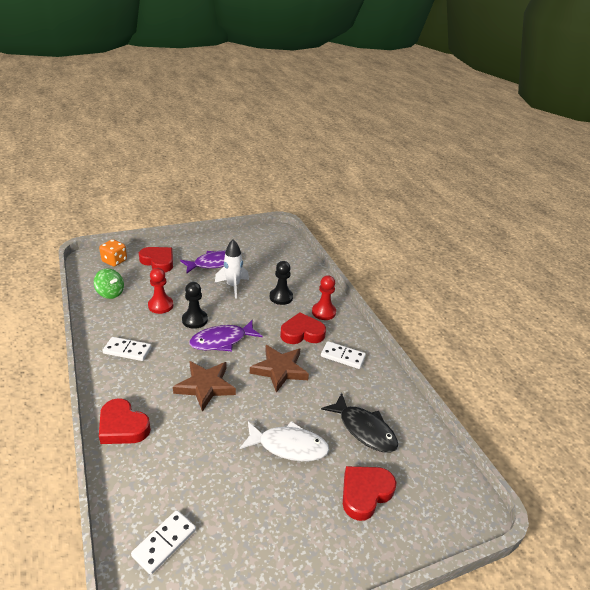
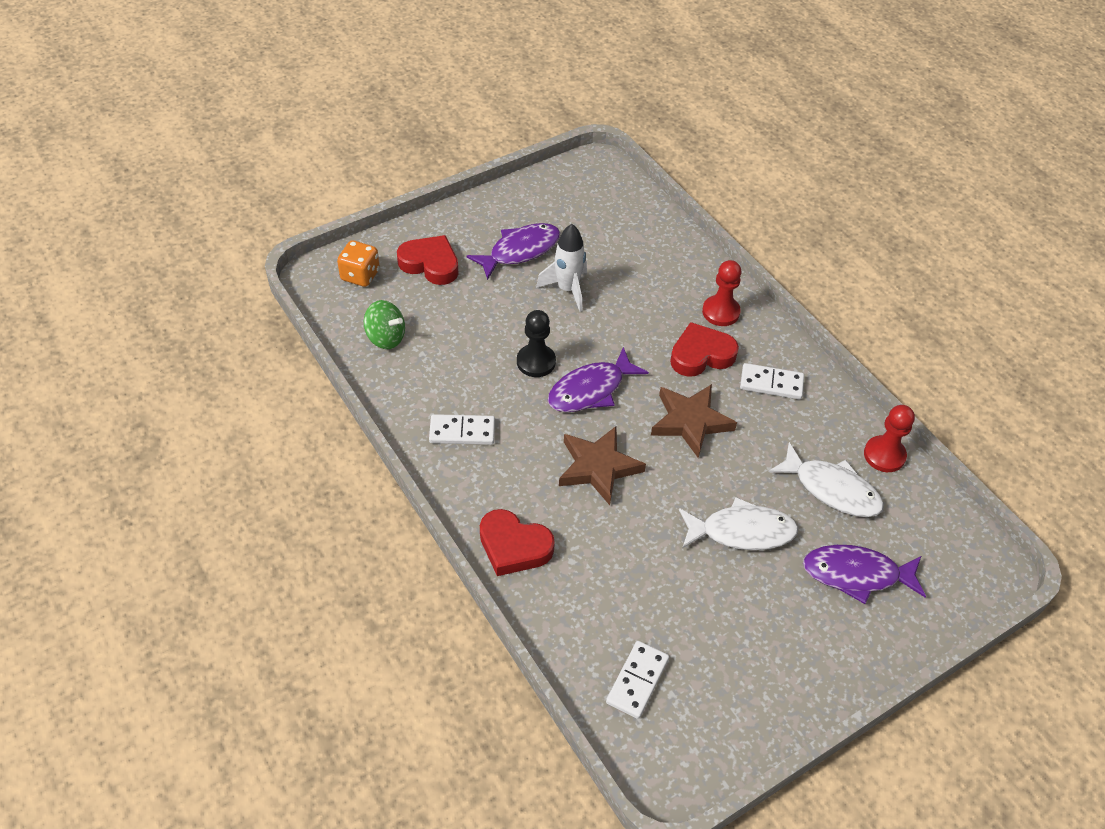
camera: 10 degrees left, 15 degrees up
(160, 305) = (473, 346): red pawn -> red pawn (884, 455)
(281, 297) = (648, 297): black pawn -> none
(364, 429) = (832, 489): black fish -> white fish
(365, 493) = (856, 574): red heart -> purple fish

